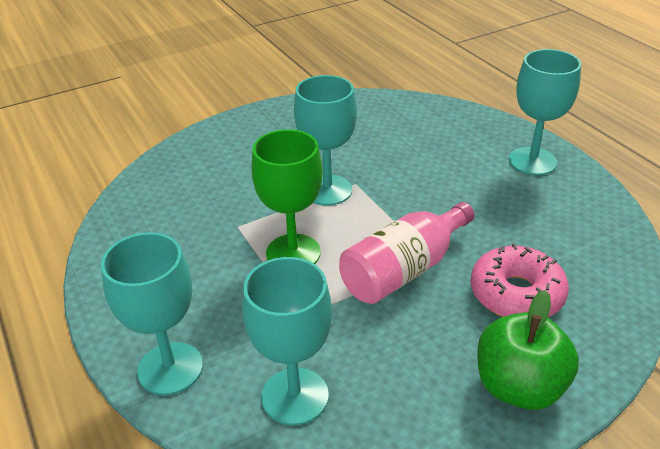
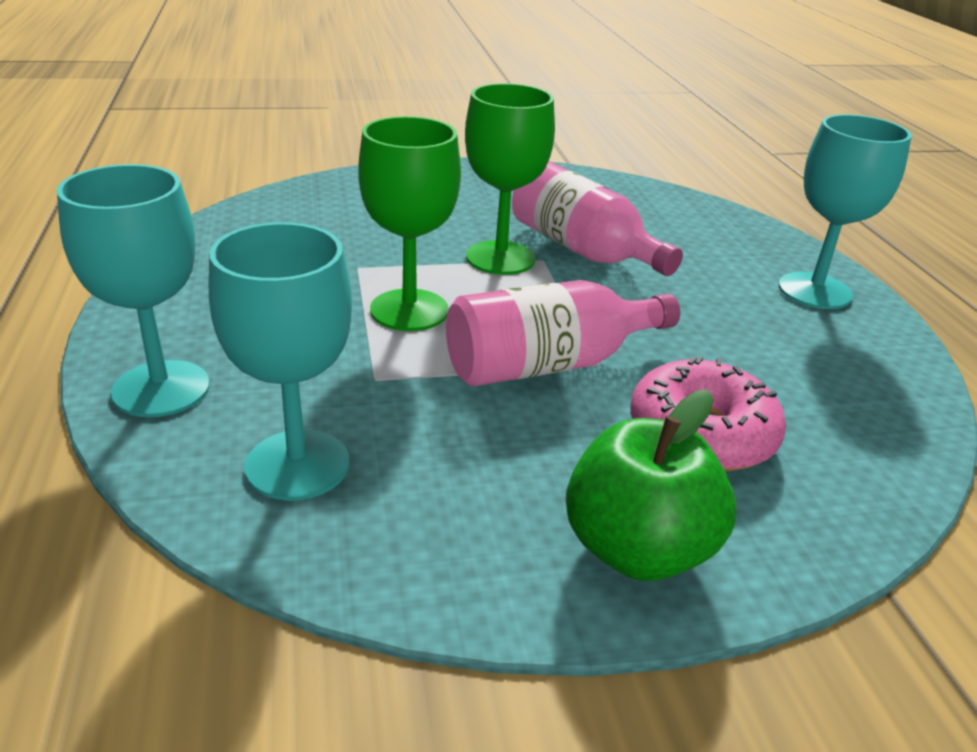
camera: 15 degrees right, 5 degrees down
(327, 190) = (500, 258): turquoise goblet -> green goblet
(376, 167) = (583, 250): none -> pink bottle

